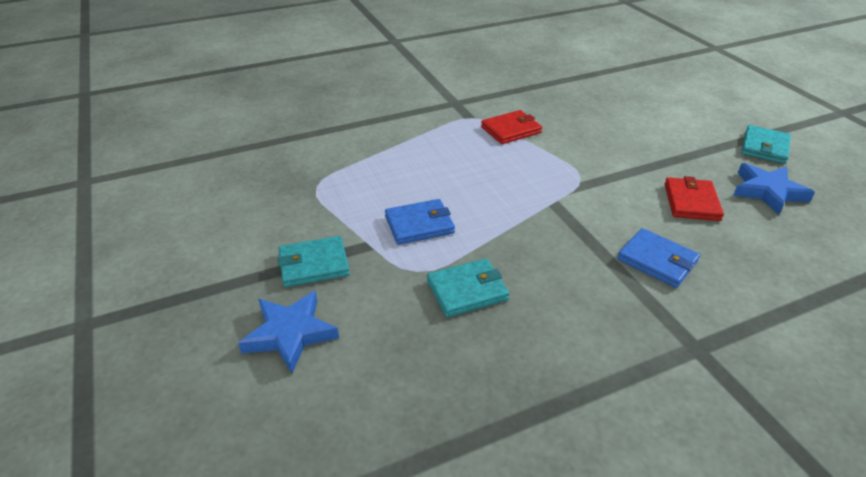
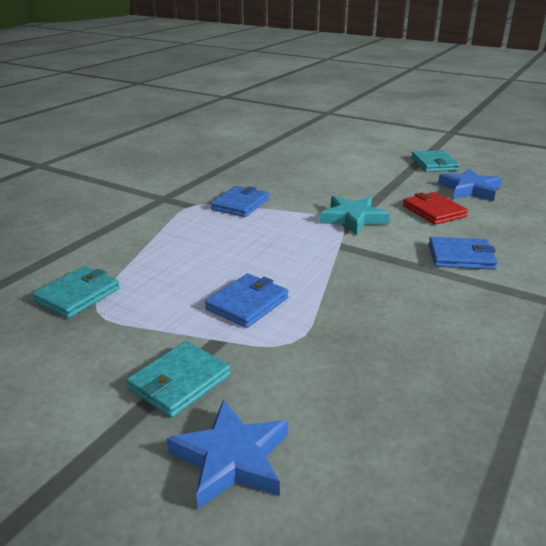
camera: 35 degrees left, 10 degrees down
(467, 290) = (354, 338): turquoise wallet -> turquoise wallet (78, 295)
(511, 130) = (240, 204): red wallet -> blue wallet
(597, 180) = (353, 219): none -> turquoise star

